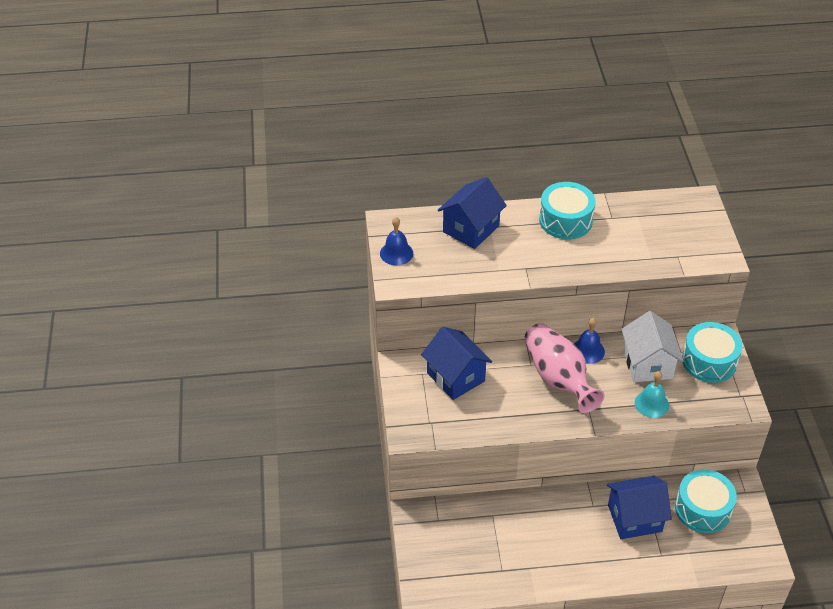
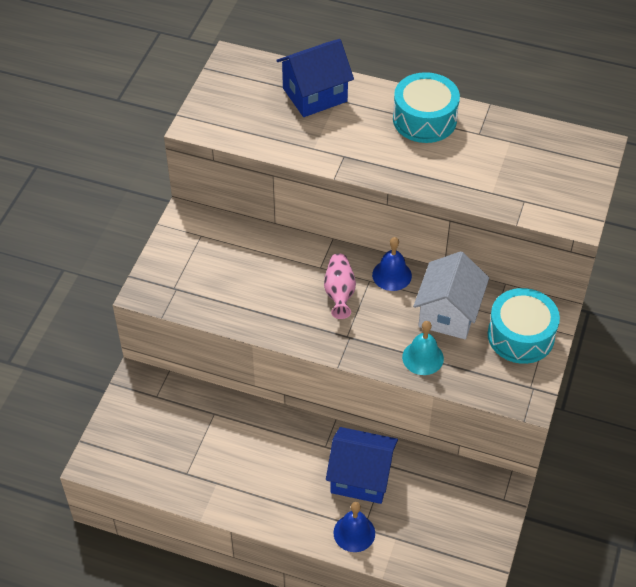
camera: 25 degrees right, 5 degrees up
(396, 253) = (219, 94): blue bell -> blue bell (354, 533)
(455, 377) = (232, 251): blue house -> none
(558, 378) = (339, 293): pink vase -> pink vase, size x0.57
(702, 509) = (442, 498): turquoise drum -> none

